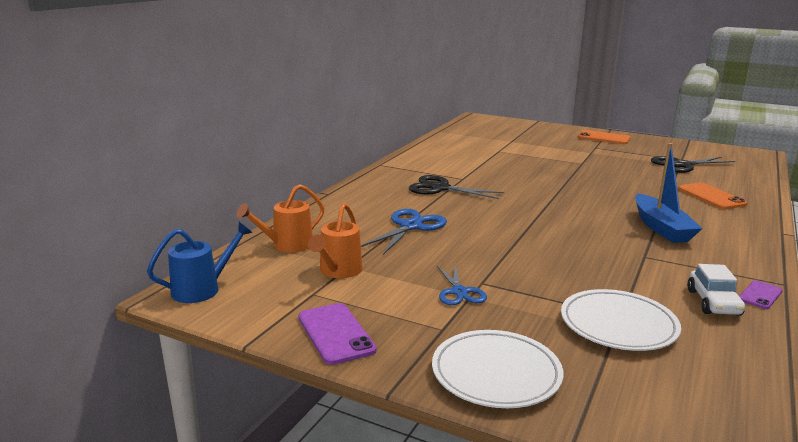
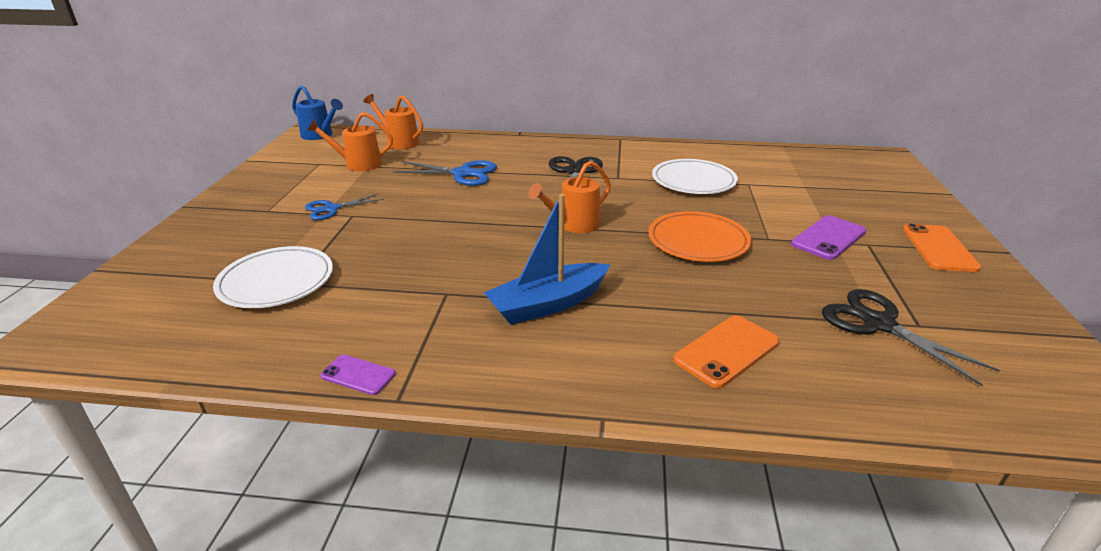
camera: 70 degrees right, 10 degrees up
(335, 333) = (260, 179): purple phone -> purple phone (828, 238)
(496, 373) = (200, 236): white plate -> white plate (693, 181)
(543, 204) = (573, 225): none -> orange watering can
(580, 178) = (698, 241): none -> orange plate
(713, 302) = (331, 338): white car -> none

